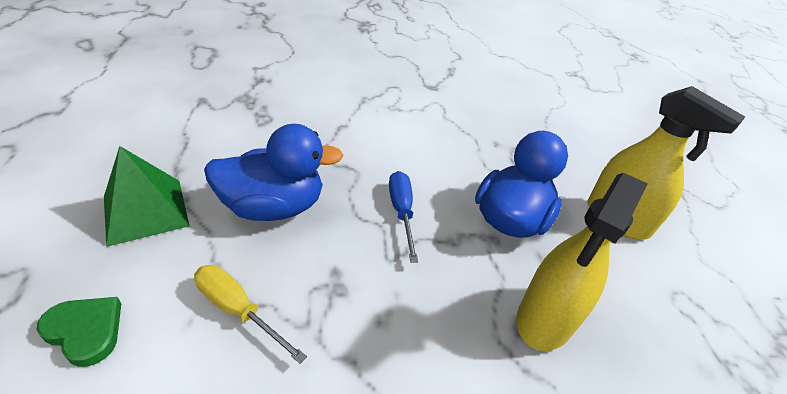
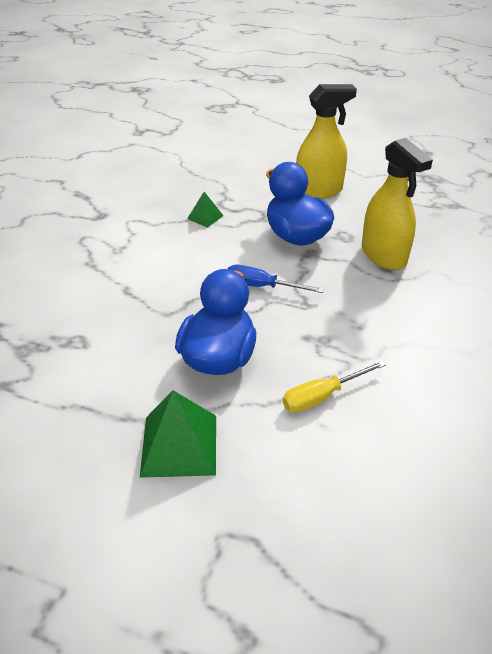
camera: 60 degrees left, 0 degrees up
(85, 331) = (308, 488): green heart -> none
(483, 144) = (205, 217): none -> green pyramid

